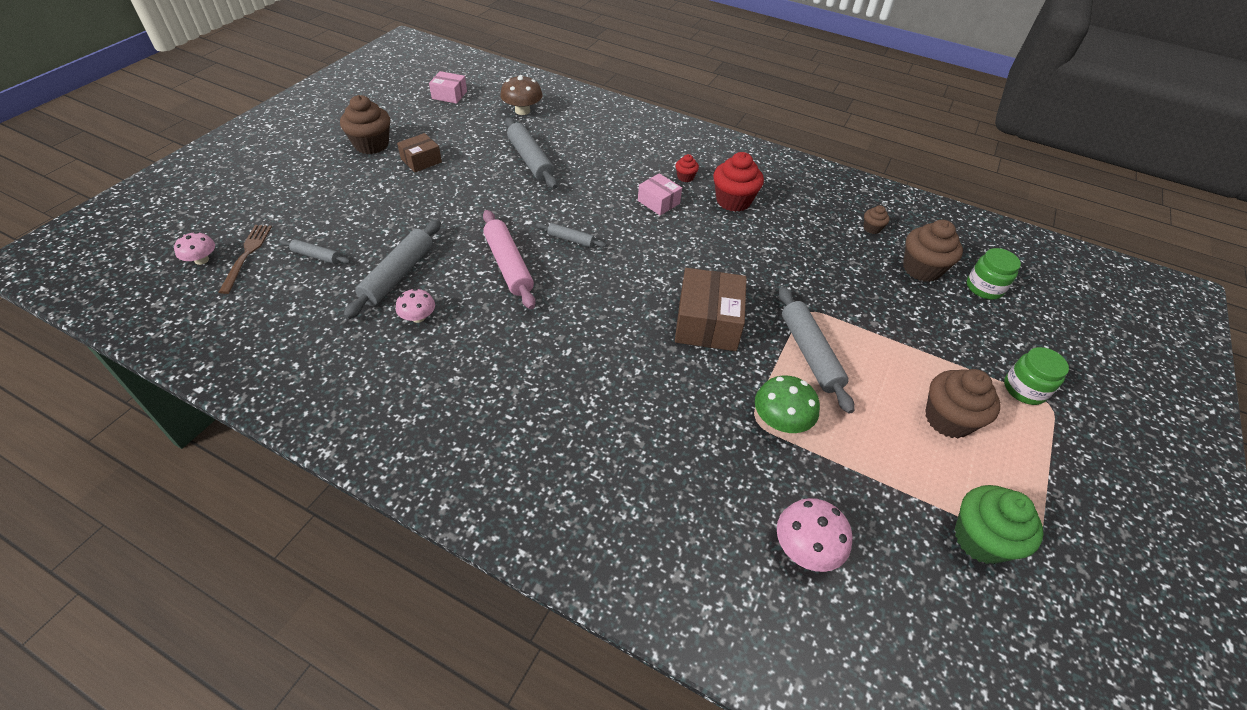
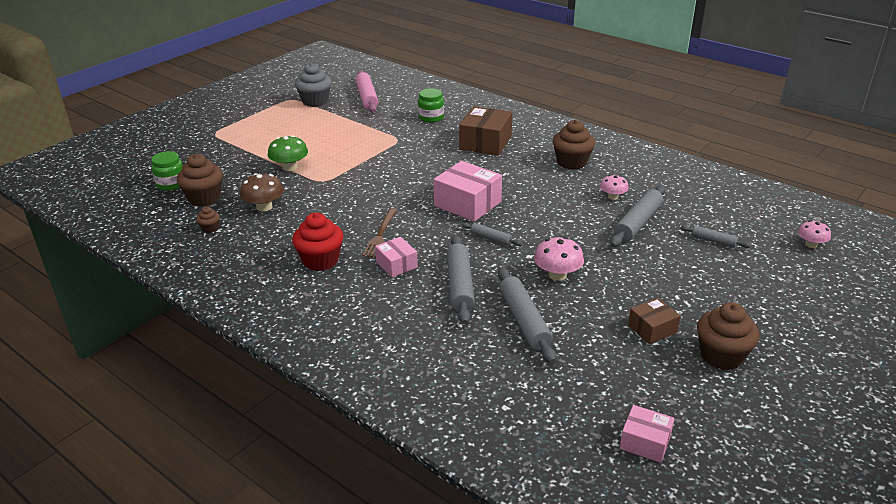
camera: 165 degrees left, 15 degrees down
(247, 255) = (775, 245): brown fork -> brown fork (380, 235)
(508, 265) = (547, 223): pink rolling pin -> pink rolling pin (367, 97)
(522, 111) = (532, 401): brown mushroom -> brown mushroom (264, 207)
(607, 288) = (467, 204): none -> pink box
(685, 177) = (355, 288): red cupcake -> none
(707, 323) = (401, 180): brown box -> brown box (485, 143)
(780, 421) = (383, 138): green mushroom -> green mushroom (289, 167)
(805, 548) = (401, 105): pink mushroom -> pink mushroom (557, 275)
(809, 353) = (341, 161): grey rolling pin -> grey rolling pin (460, 285)
(948, 419) = (283, 132): brown cupcake -> brown cupcake (572, 162)
(980, 539) = (315, 101): green cupcake -> grey cupcake
(1024, 389) = (220, 139): green jar -> green jar (431, 117)

